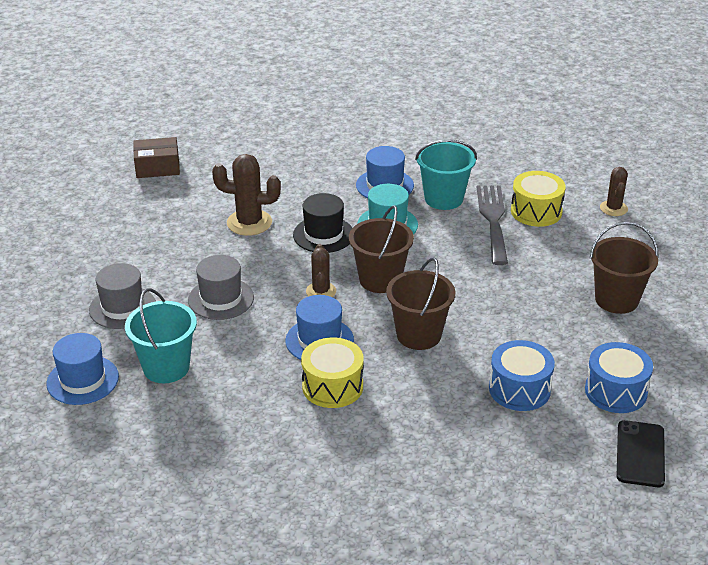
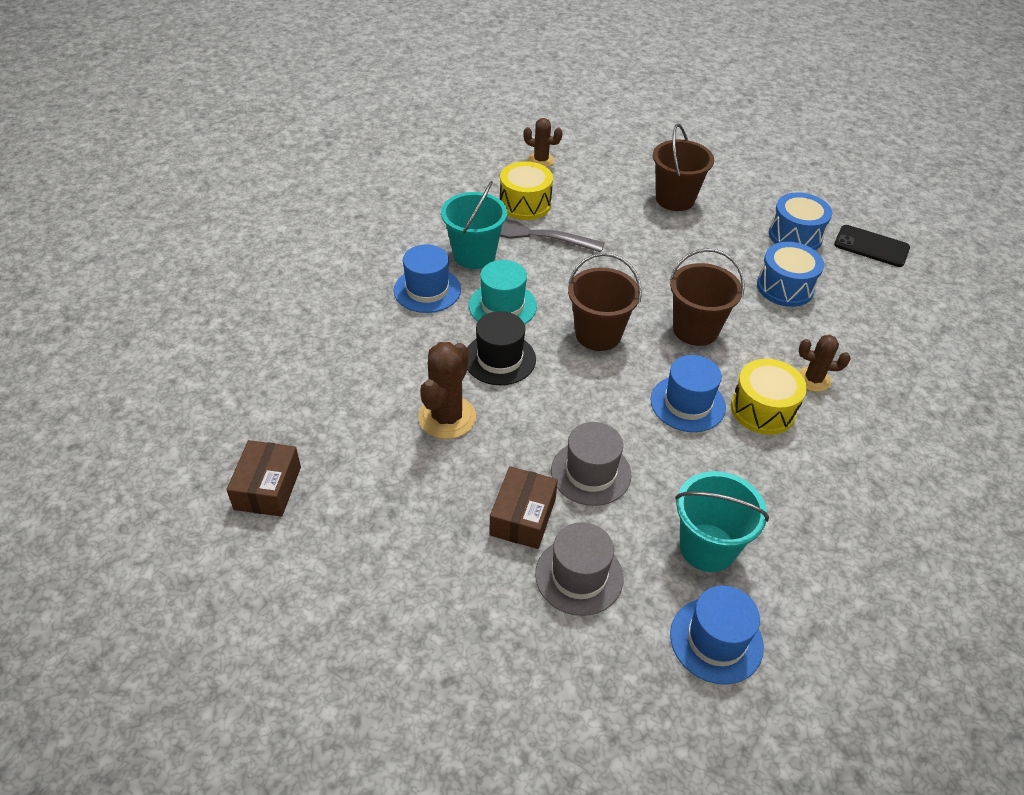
camera: 75 degrees left, 10 degrees up
(167, 274) = (522, 517): none -> brown box
(321, 291) = (603, 384): brown cactus -> brown cactus (813, 379)

